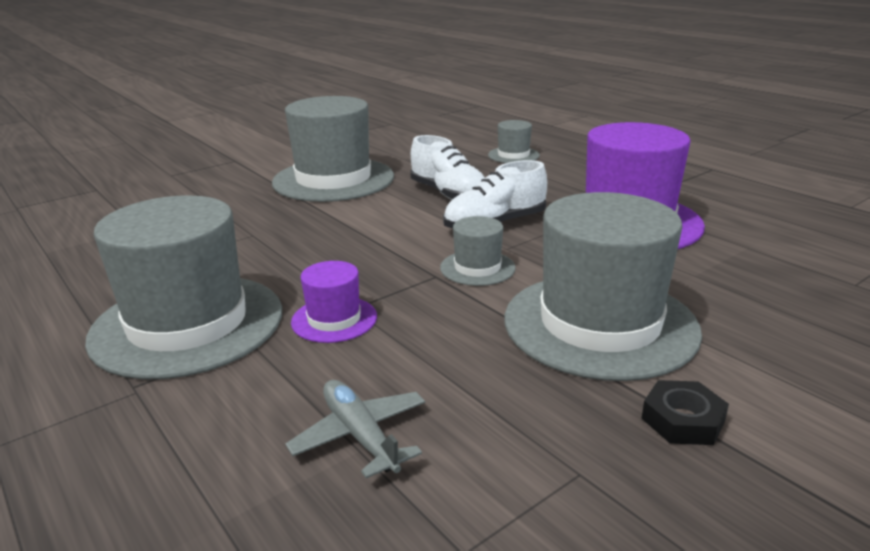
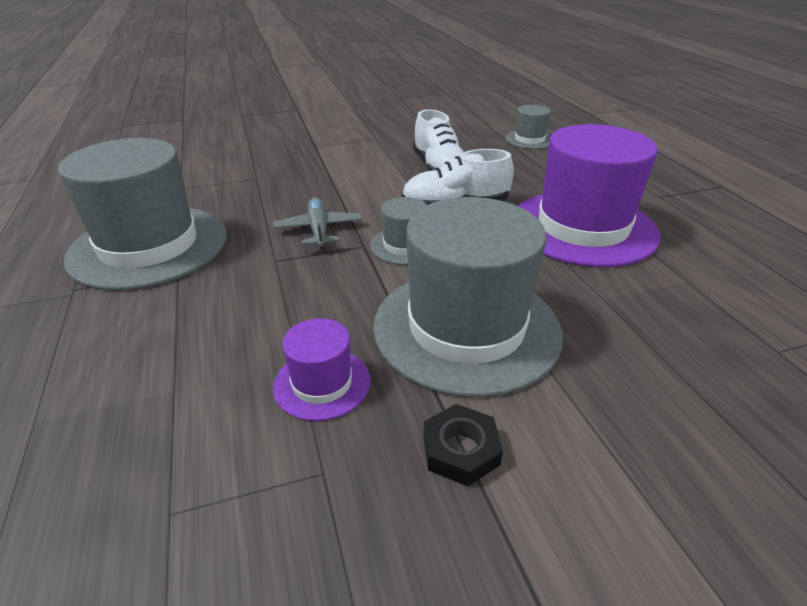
camera: 20 degrees right, 10 degrees up
(333, 179) = (356, 139): grey hat -> none
(334, 319) = (252, 267): purple hat -> purple hat (322, 383)
(360, 435) = (184, 378): grey plane -> grey plane (318, 229)

